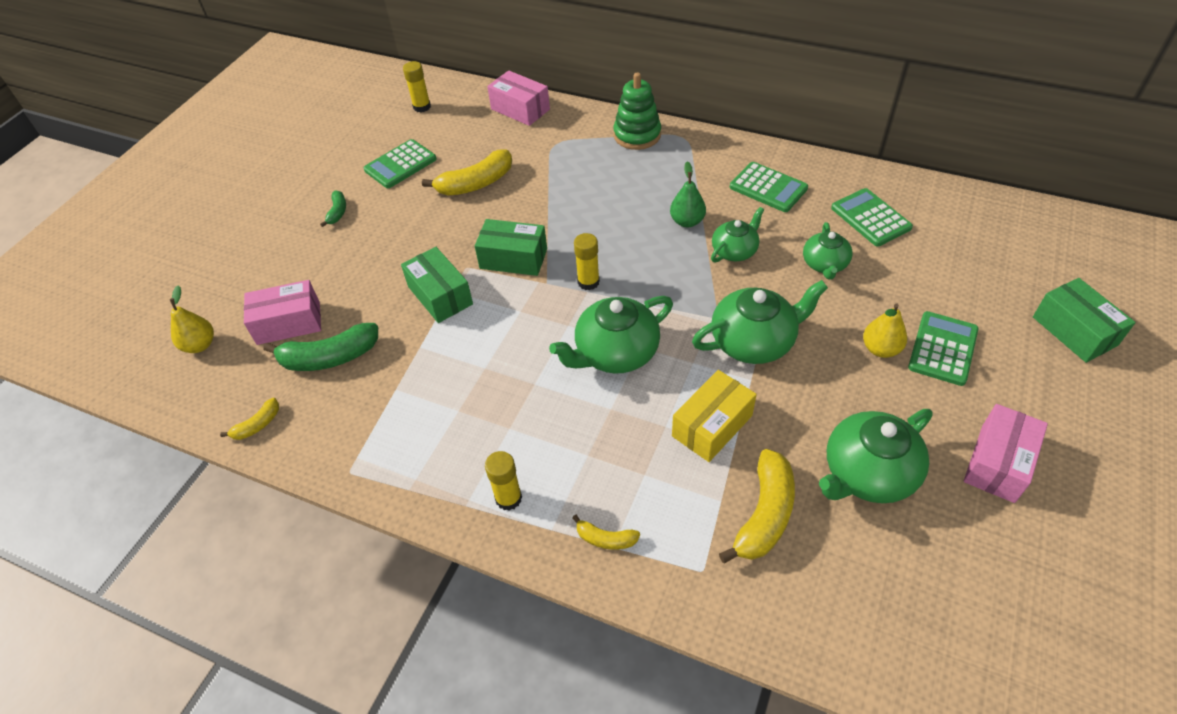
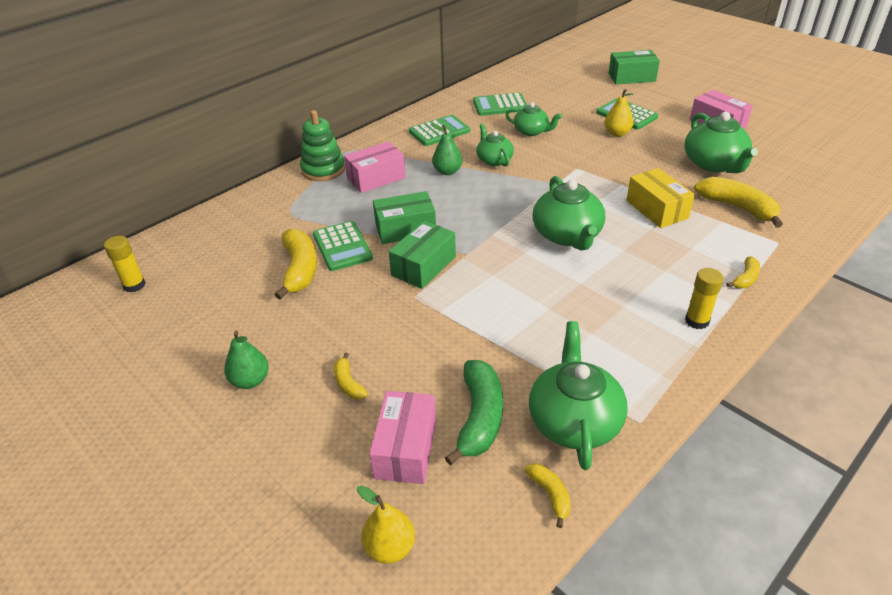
camera: 70 degrees left, 10 degrees down
(337, 212) = (250, 380): green banana -> green pear
(348, 266) = (348, 383): none -> yellow banana
(400, 164) = (217, 317): green calculator -> green calculator (342, 246)
(440, 295) = (440, 321): green box -> green box (405, 229)
(520, 109) = (217, 222): pink box -> pink box (376, 178)
(588, 282) = (481, 231): yellow glue stick -> none
(754, 341) = (587, 174): green teapot -> green teapot (574, 421)

